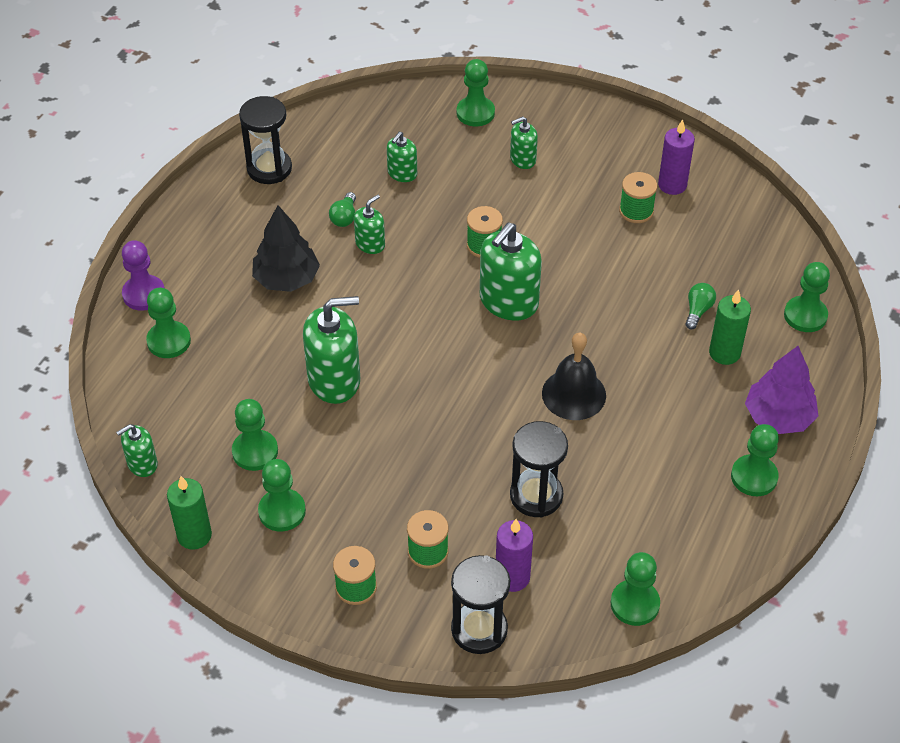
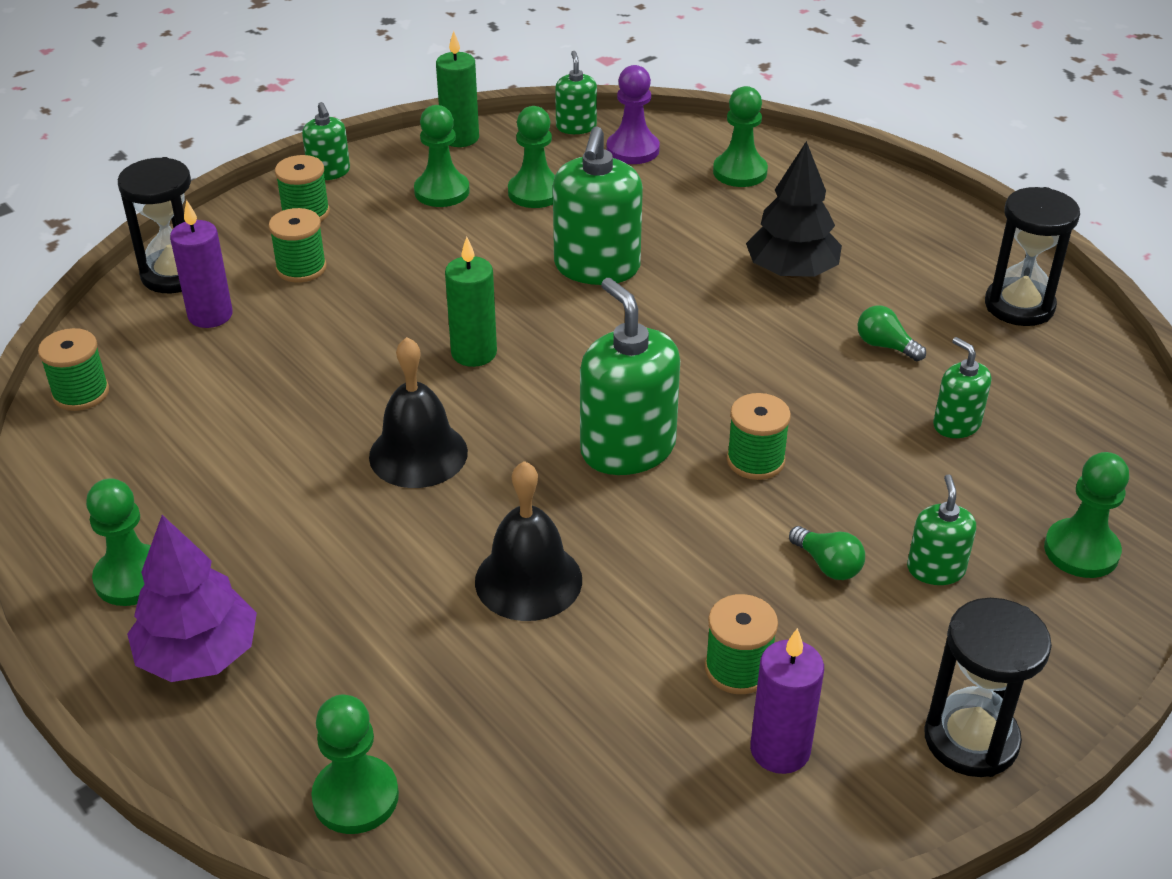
camera: 115 degrees right, 10 degrees down
(144, 294) = (826, 170): purple pawn -> purple pawn (632, 150)
(370, 244) = (818, 354): green soap dispenser -> green soap dispenser (329, 172)
(536, 495) = (296, 368): black hourglass -> black hourglass (971, 739)
(635, 306) = (528, 580): none -> black bell
(635, 604) = (81, 393): green pawn -> green spool
(698, 311) = (468, 652): green light bulb -> green light bulb (828, 565)
(724, 353) = (363, 647): green candle -> green candle (474, 353)

